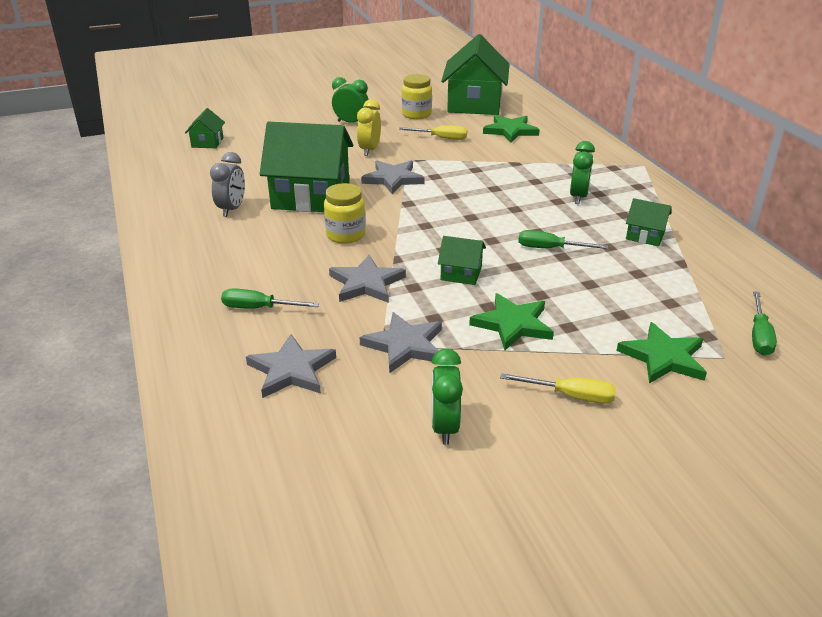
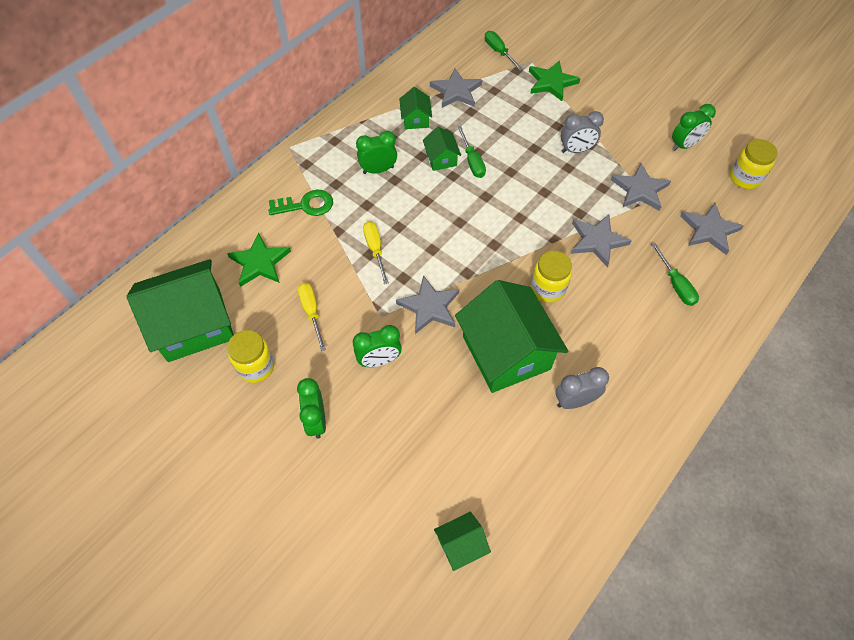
camera: 120 degrees left, 25 degrees up
(331, 456) = (745, 178): none -> yellow jar
(369, 150) = (379, 360): yellow clock -> green clock
(461, 273) = (542, 196): green house -> green house (441, 159)
(513, 324) = (576, 150): green star -> grey clock
(558, 157) = (306, 205): none -> green key
(570, 396) = (616, 108): yellow screwdriver -> yellow screwdriver (375, 249)
(683, 275) = (456, 91): none -> grey star
(759, 336) = (499, 52): green screwdriver -> green screwdriver turned 105 degrees counterclockwise

